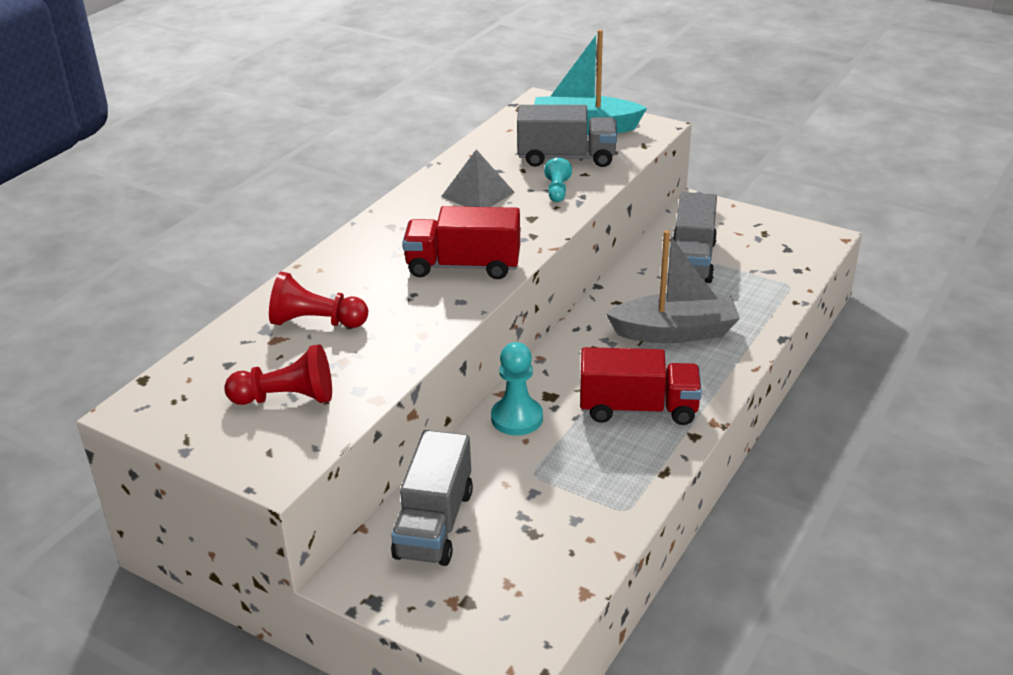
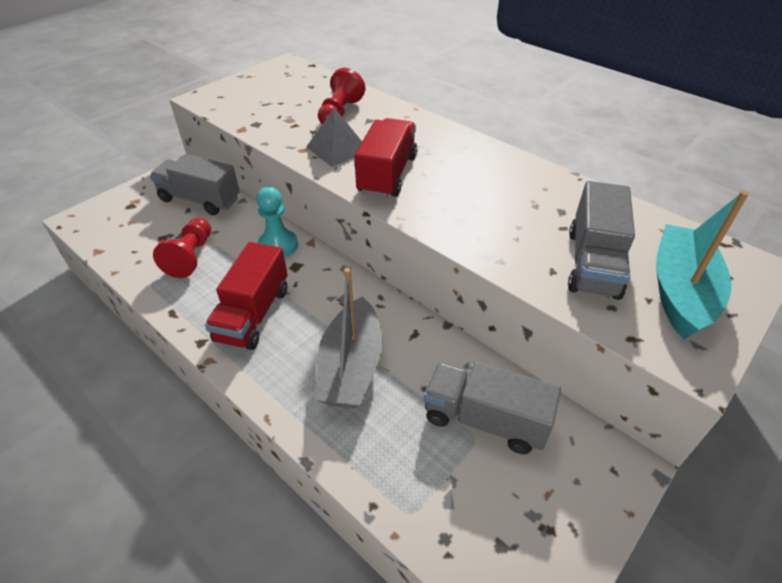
camera: 100 degrees right, 10 degrees up
(286, 398) = (264, 102): red pawn -> red pawn (191, 256)
(478, 194) = (512, 194): grey pyramid -> grey pyramid (337, 149)
(557, 191) = (513, 244): turquoise pawn -> none

